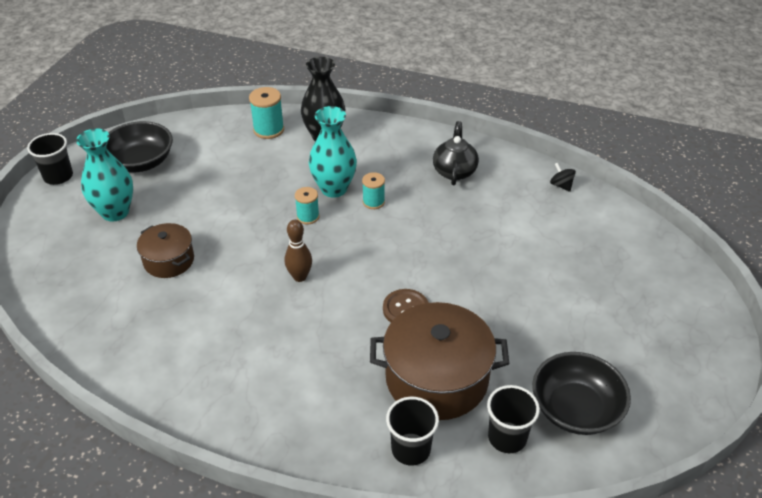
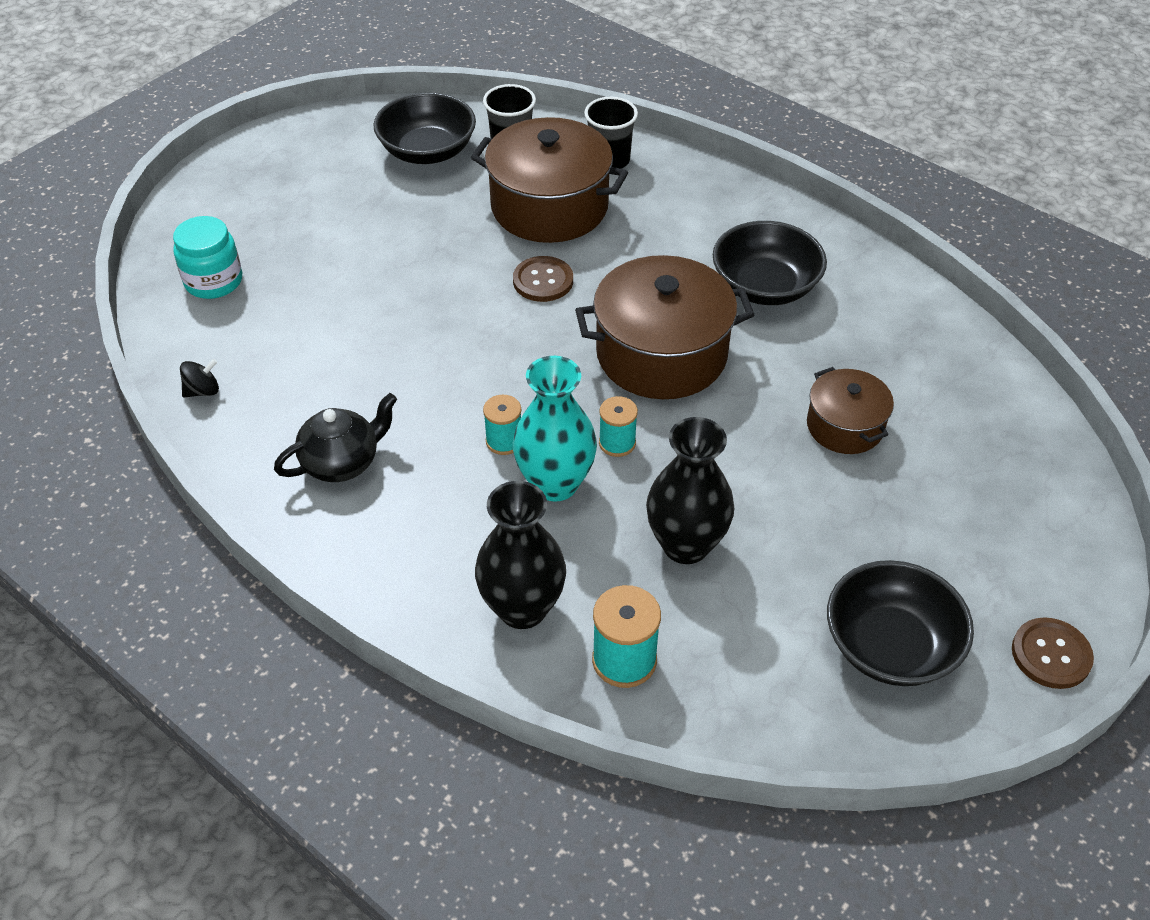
camera: 160 degrees left, 5 degrees up
(58, 176) = (1051, 654): black cup -> brown button
(115, 212) = (933, 539): turquoise vase -> none
(238, 350) = (765, 286): none -> black bowl
(252, 178) = (685, 545): none -> black vase
(300, 277) = (661, 354): brown bowling pin -> brown pot
(454, 171) = (342, 462): black teapot -> black teapot turned 150 degrees counterclockwise
(561, 185) = (203, 391): black spinning top -> black spinning top turned 105 degrees counterclockwise
(624, 248) = (214, 281): none -> turquoise jar

